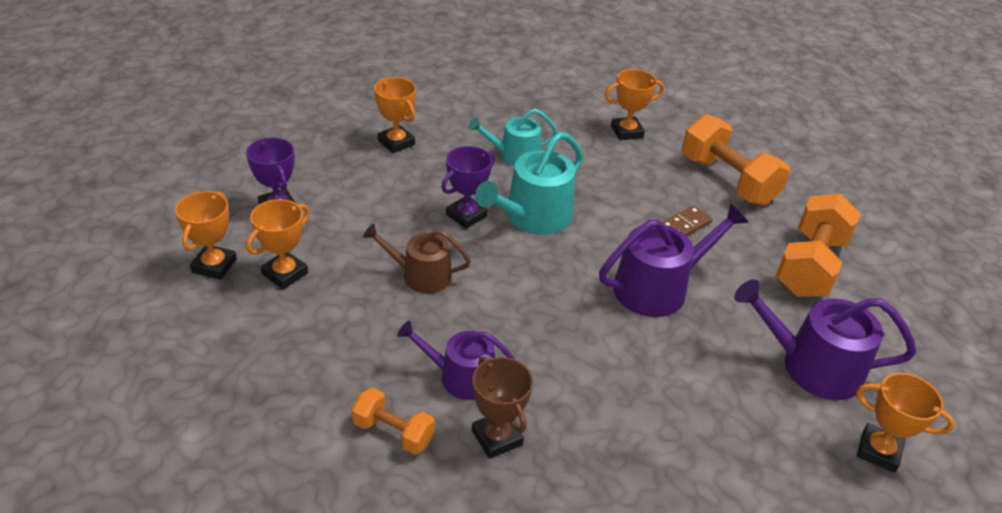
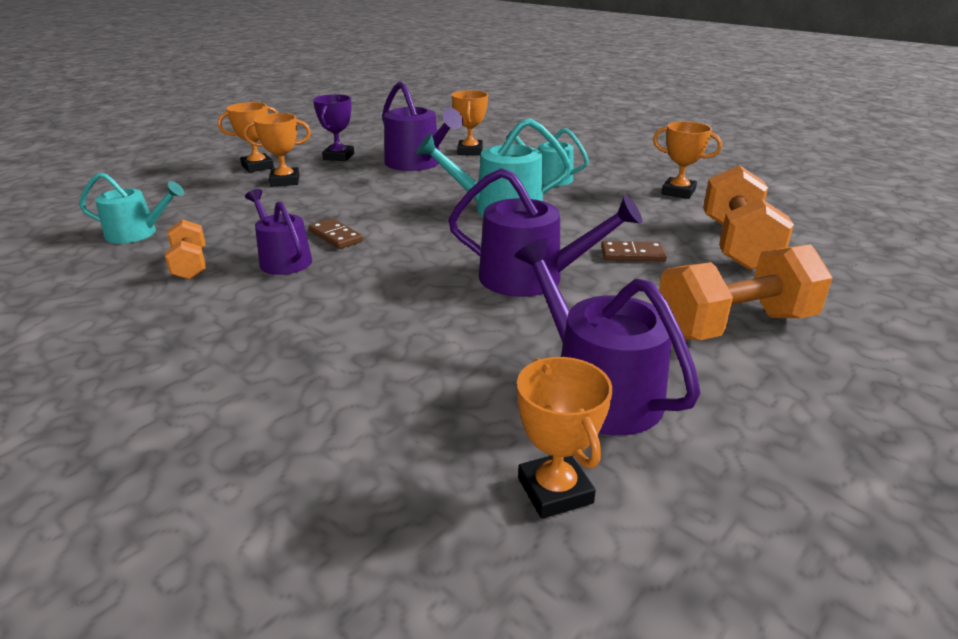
camera: 45 degrees right, 10 degrees down
(264, 429) = (137, 233): none -> turquoise watering can
(374, 184) = (417, 163): none -> purple watering can
(420, 275) = (360, 208): brown watering can -> none
(458, 323) = (335, 236): none -> brown domino
(466, 215) = (450, 193): purple trophy -> none
(497, 437) = (240, 297): brown trophy -> none

